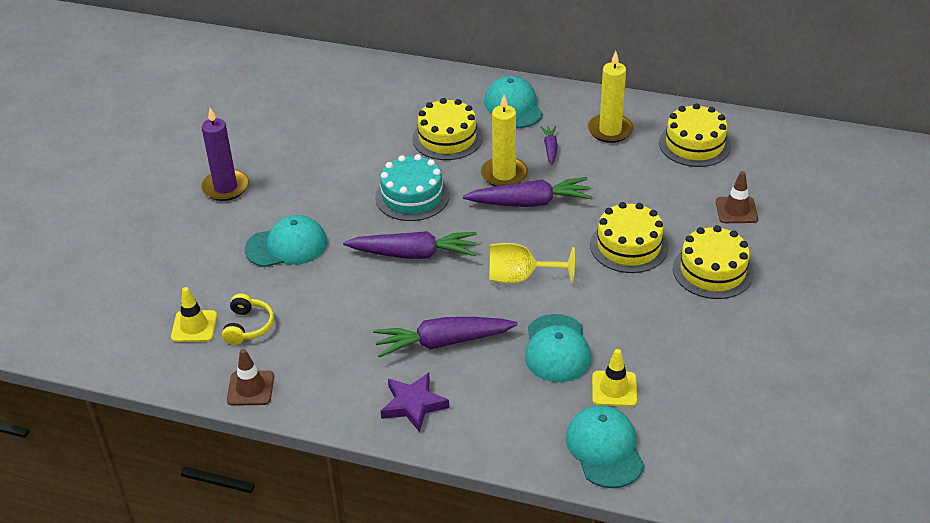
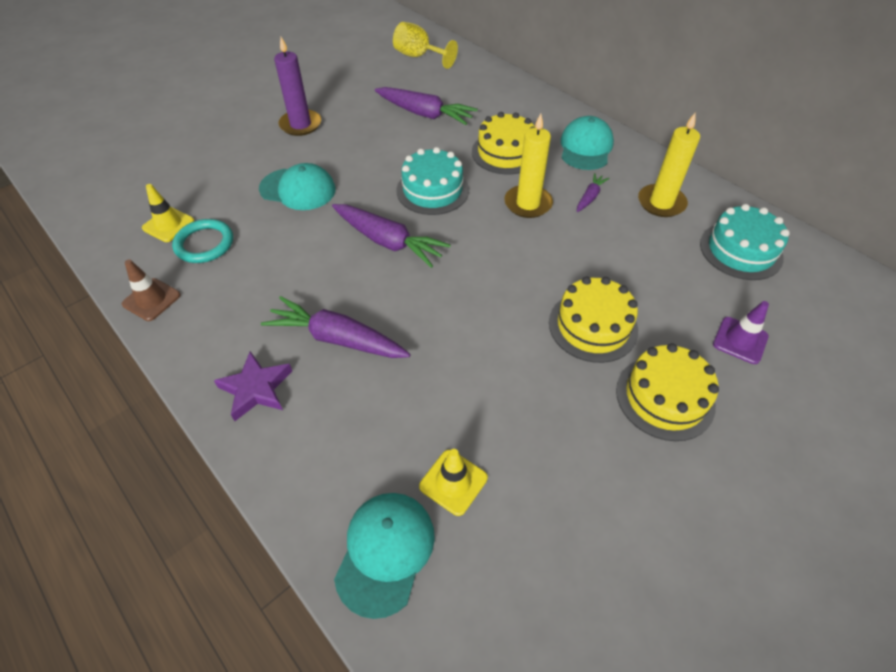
camera: 30 degrees right, 10 degrees up
(248, 326) = (204, 244): yellow headphones -> turquoise ring
(520, 277) = (461, 308): yellow goblet -> yellow goblet (419, 56)
(530, 202) = (530, 239): purple carrot -> purple carrot (425, 114)
(557, 349) = (433, 402): turquoise cap -> none
(694, 144) = (740, 250): yellow cake -> turquoise cake
(736, 210) = (740, 340): brown traffic cone -> purple traffic cone

